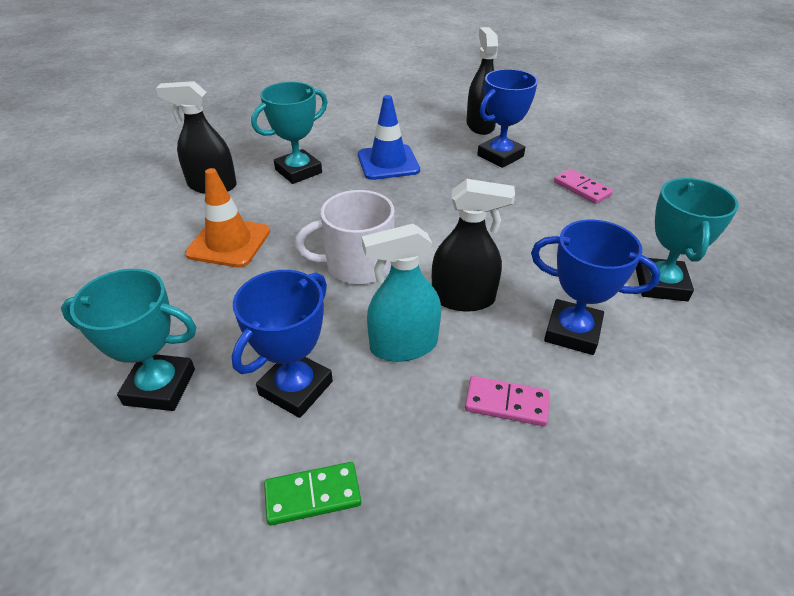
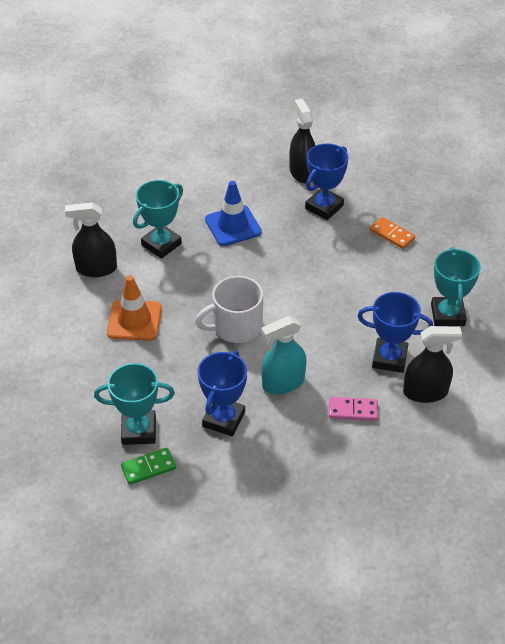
camera: 10 degrees left, 5 degrees up
(313, 495) = (254, 475): green domino -> green domino (148, 467)
(463, 298) = (315, 343): black spray bottle -> black spray bottle (425, 392)
(582, 188) = (392, 234): pink domino -> orange domino

